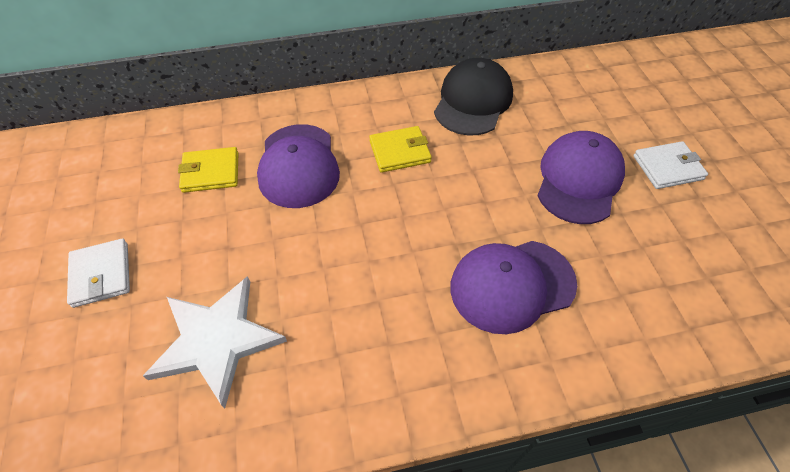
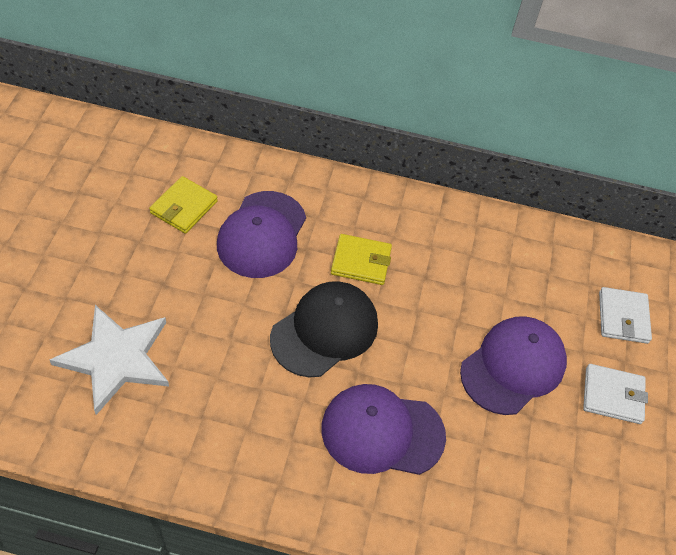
camera: 20 degrees right, 0 degrees up
(101, 274) = (55, 261): white wallet -> white wallet (623, 317)
(211, 172) = (184, 207): yellow wallet -> yellow wallet turned 75 degrees counterclockwise
(473, 101) = (464, 240): black cap -> black cap (325, 331)

